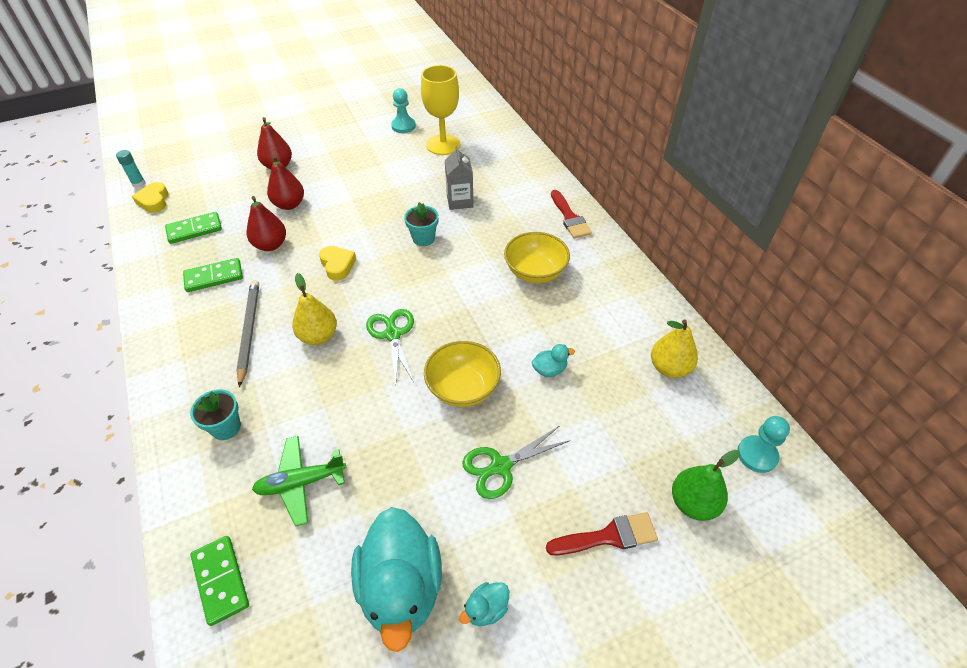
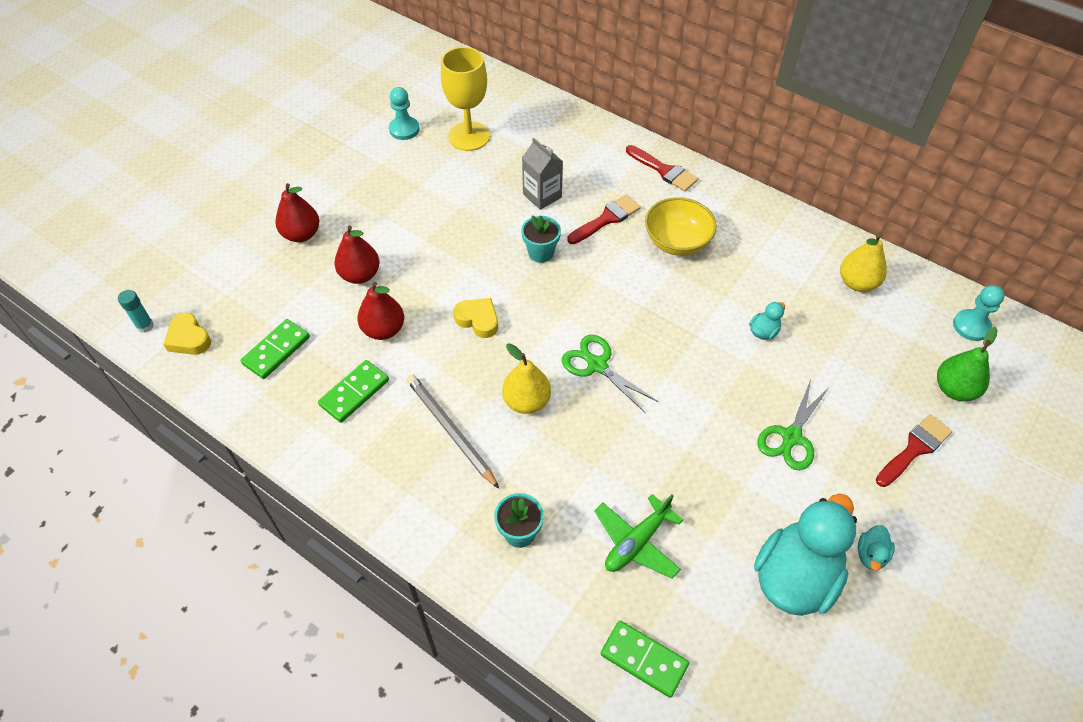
camera: 30 degrees left, 5 degrees up
(401, 588) = (795, 577): turquoise duck -> turquoise duck turned 105 degrees counterclockwise
(463, 388) = (704, 385): yellow bowl -> none
(494, 234) = (606, 219): none -> red brush

